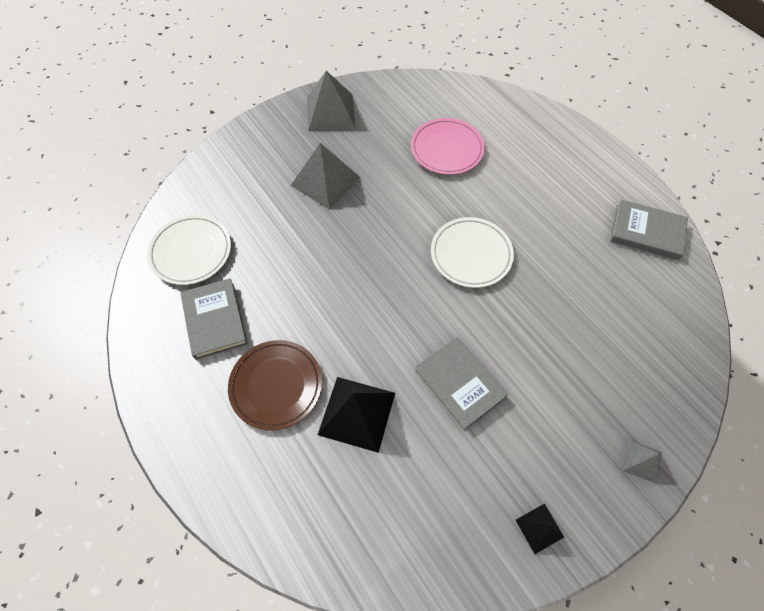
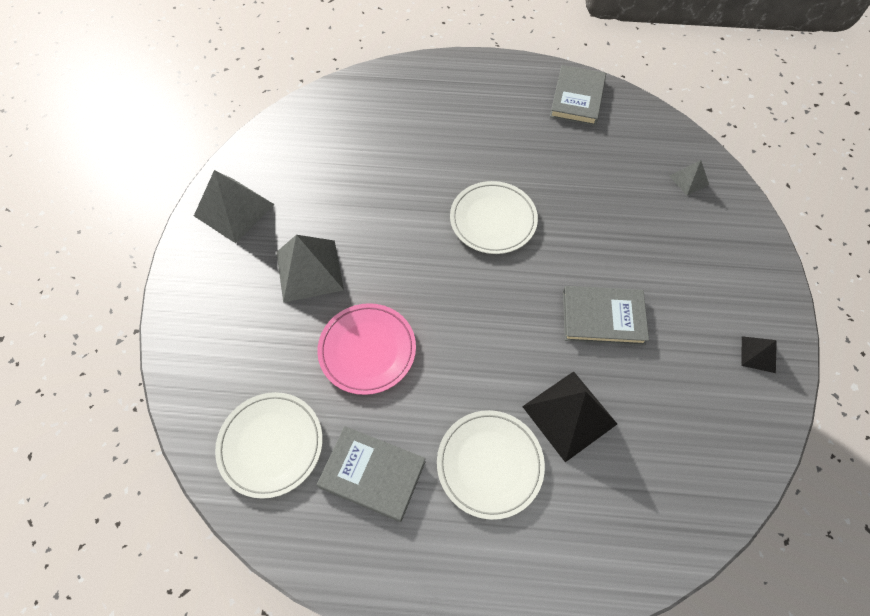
camera: 50 degrees left, 0 degrees up
(276, 385) = (489, 464): brown plate -> white plate
(446, 149) = (373, 157): pink plate -> pink plate (367, 350)
(642, 461) = (752, 249): grey pyramid -> grey pyramid (689, 180)
(646, 232) = (577, 98): grey book -> grey book turned 45 degrees counterclockwise

